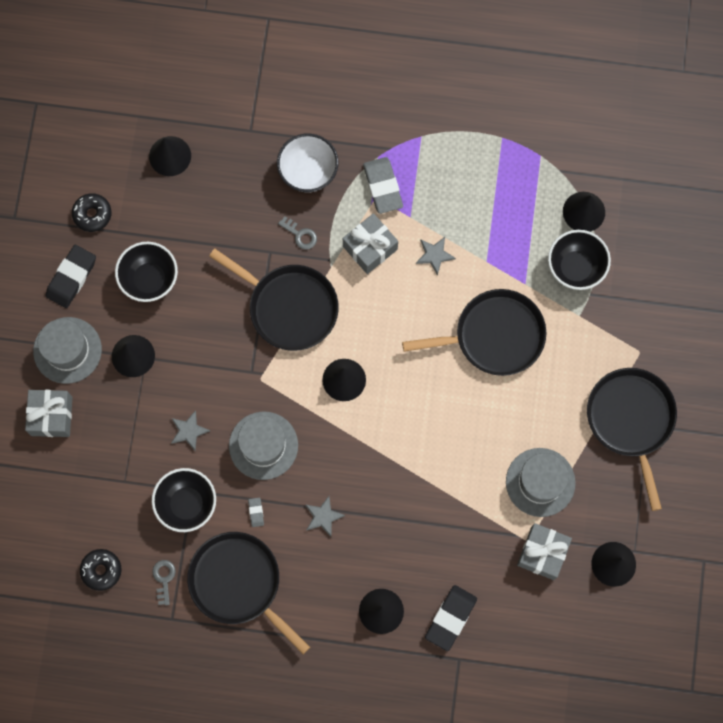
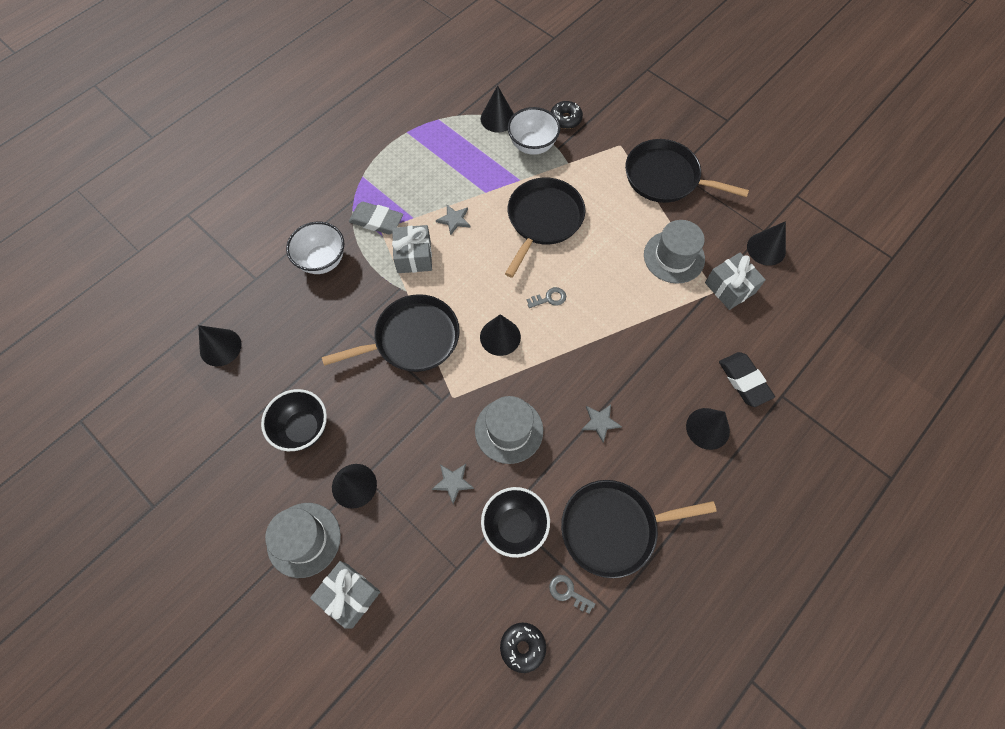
camera: 55 degrees left, 10 degrees down
(71, 277) = (246, 492): black eraser -> none
(92, 214) = (210, 438): black donut -> black donut (565, 119)
(256, 512) = (561, 473): grey eraser -> none
(300, 235) = (364, 295): grey key -> grey key (549, 298)
(575, 268) = (532, 145): black bowl -> white bowl

